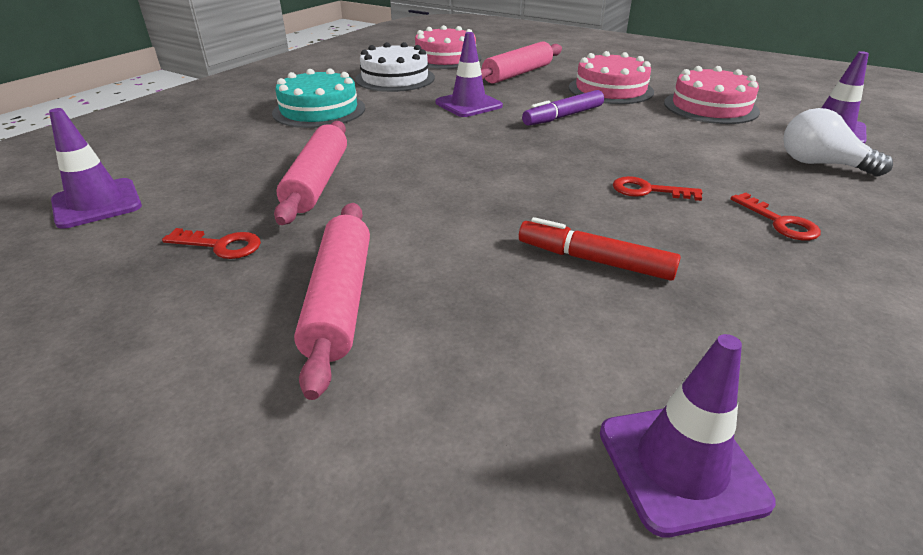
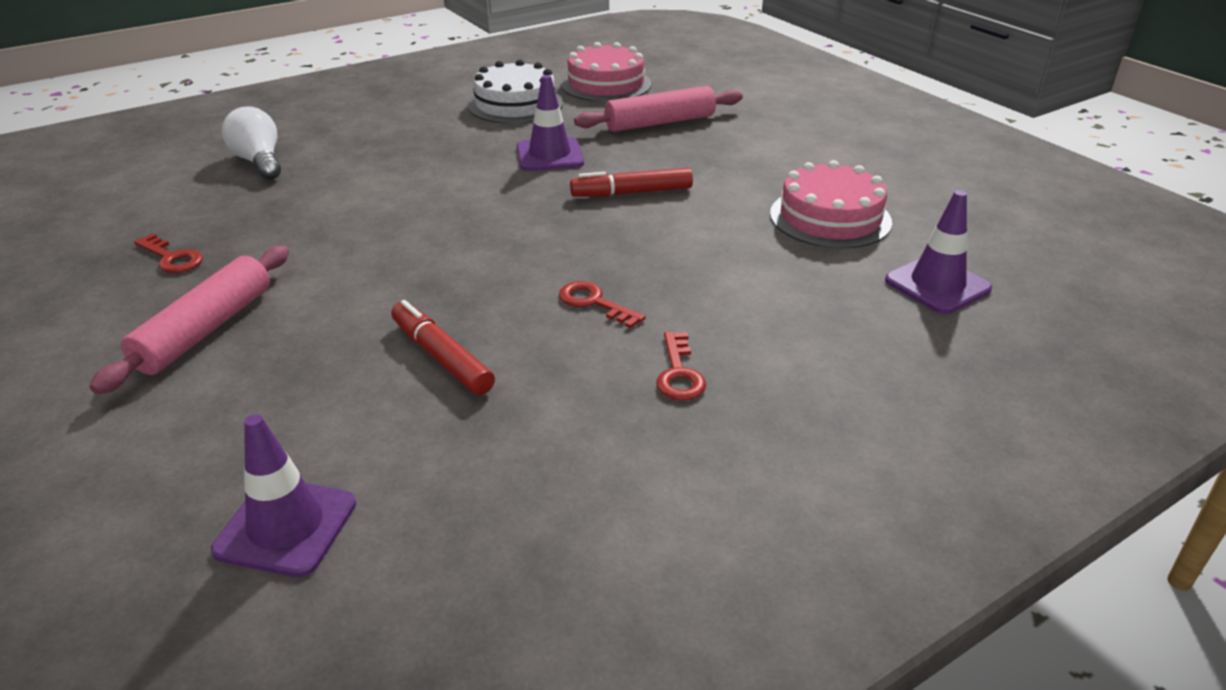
camera: 25 degrees right, 0 degrees up
(97, 203) = (123, 195): purple traffic cone -> none
(317, 182) = (305, 215): pink rolling pin -> none
(319, 110) = (394, 132): turquoise cake -> none
(563, 116) = (632, 193): purple marker -> red marker
(610, 89) = (740, 167): pink cake -> none
(820, 164) = (843, 323): white light bulb -> white light bulb (259, 162)

